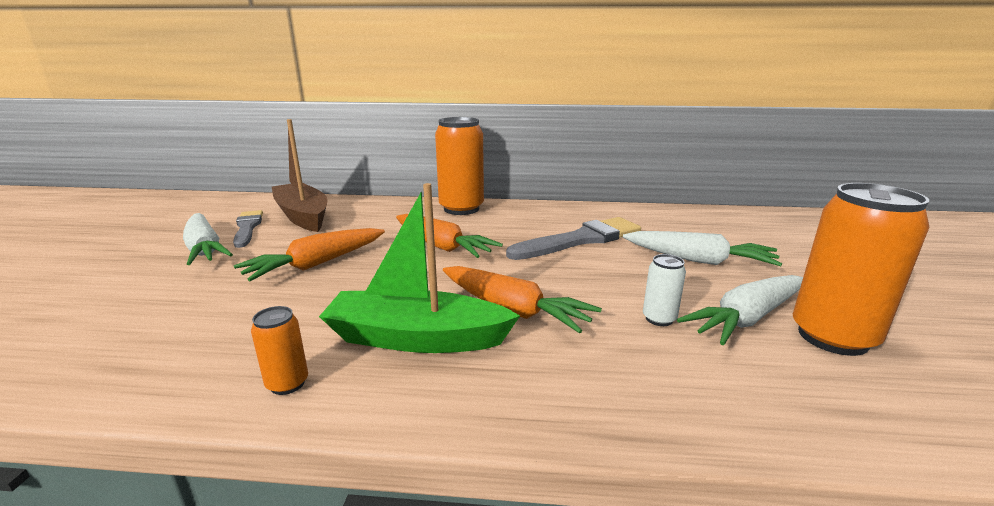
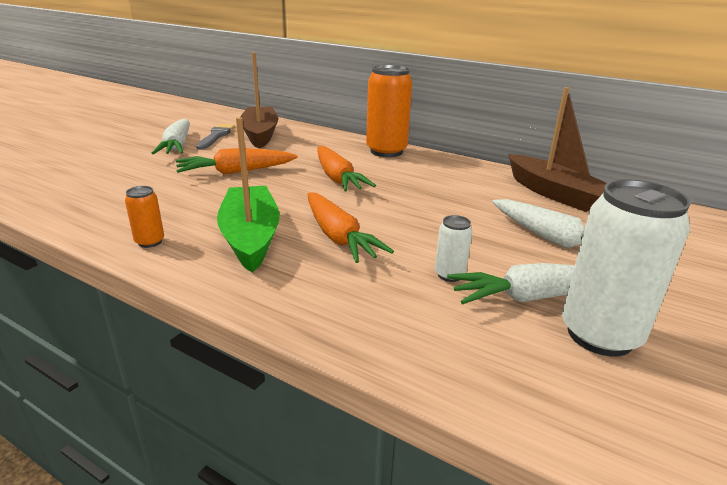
camera: 25 degrees right, 5 degrees up
(416, 338) = (250, 237): green boat -> green boat turned 45 degrees clockwise
(580, 240) = (461, 198): grey brush -> none
(649, 219) = (554, 193): none -> brown boat
(832, 337) = (600, 335): orange can -> white can

